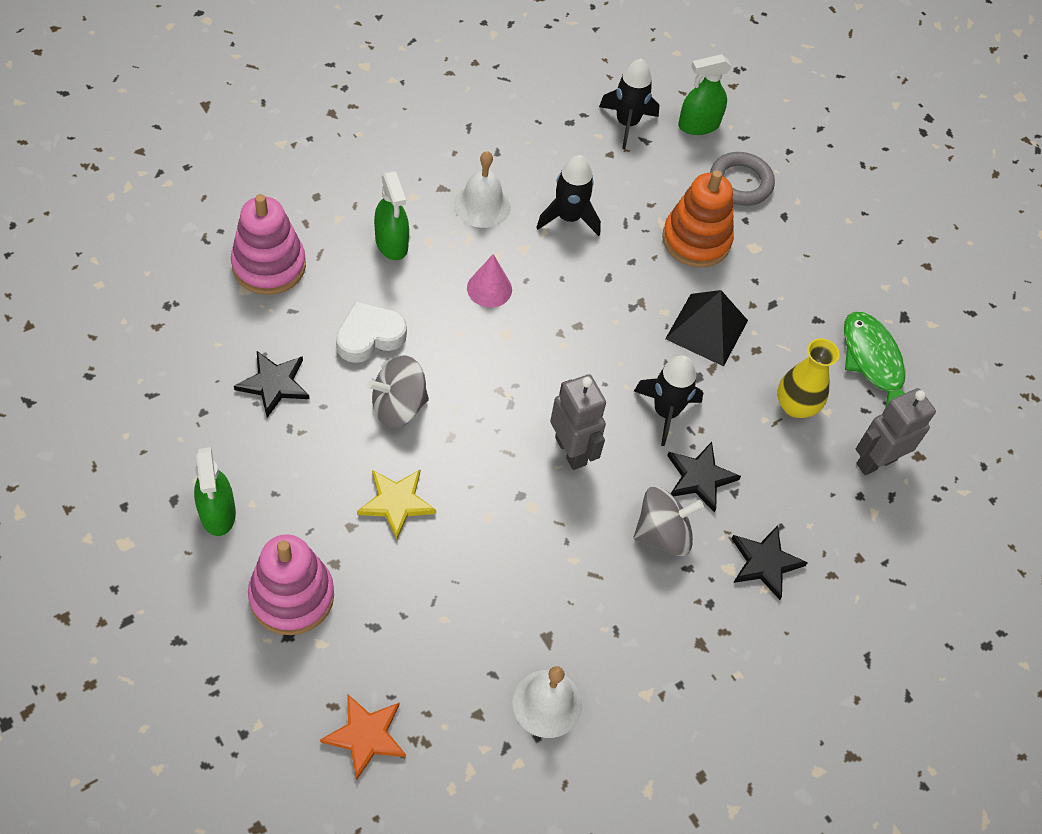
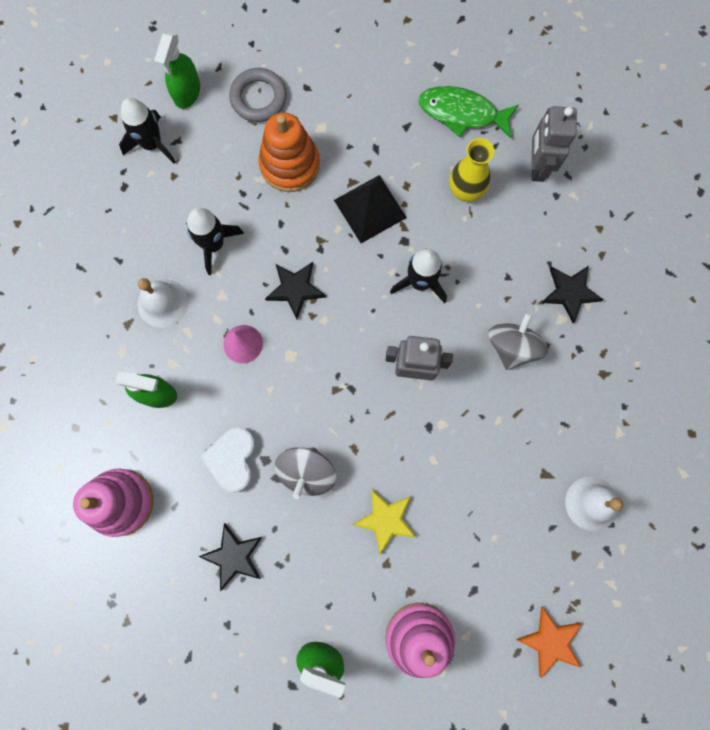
camera: 50 degrees left, 20 degrees up
(700, 478) = (484, 293): black star -> black star (295, 289)

